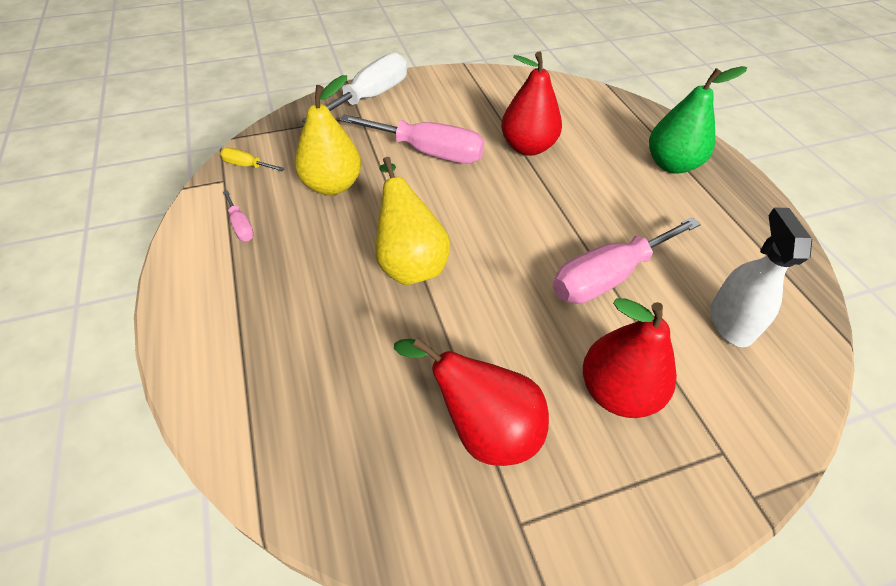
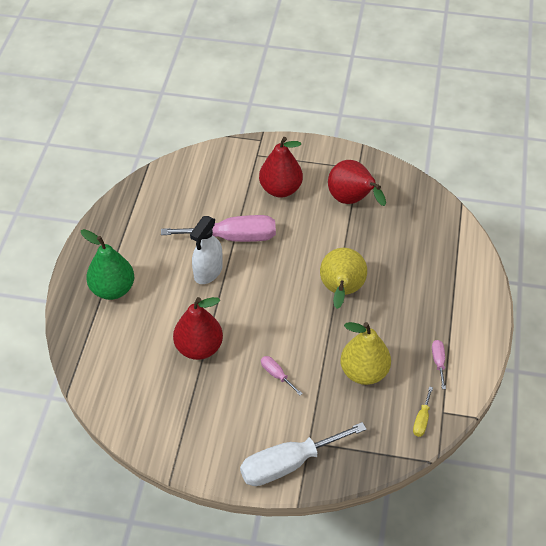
camera: 150 degrees left, 0 degrees up
(247, 165) = (422, 420): yellow screwdriver -> yellow screwdriver turned 60 degrees clockwise
(428, 152) = (276, 375): pink screwdriver -> pink screwdriver, size x0.45
(730, 322) = (195, 192): white spray bottle -> white spray bottle (208, 272)

